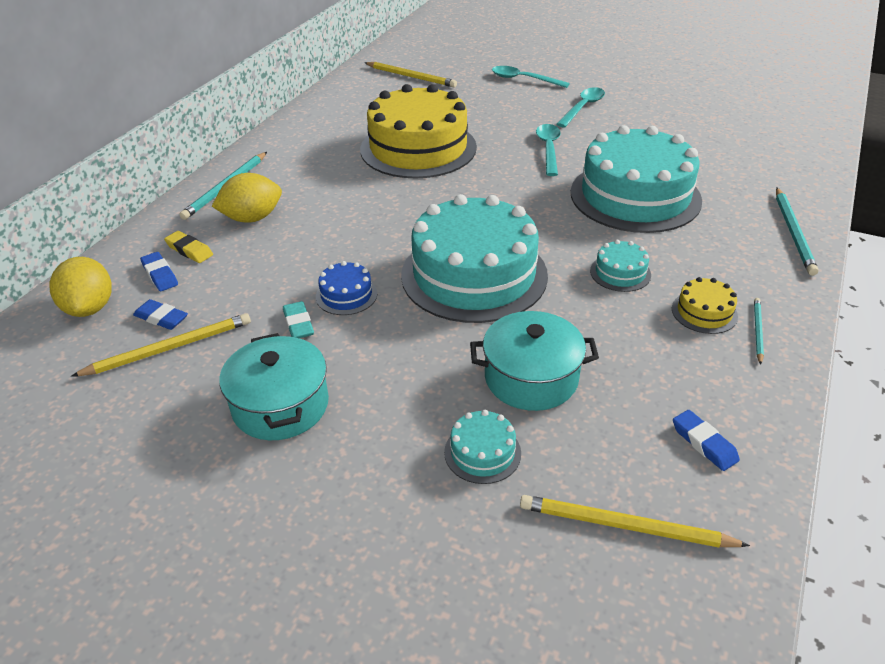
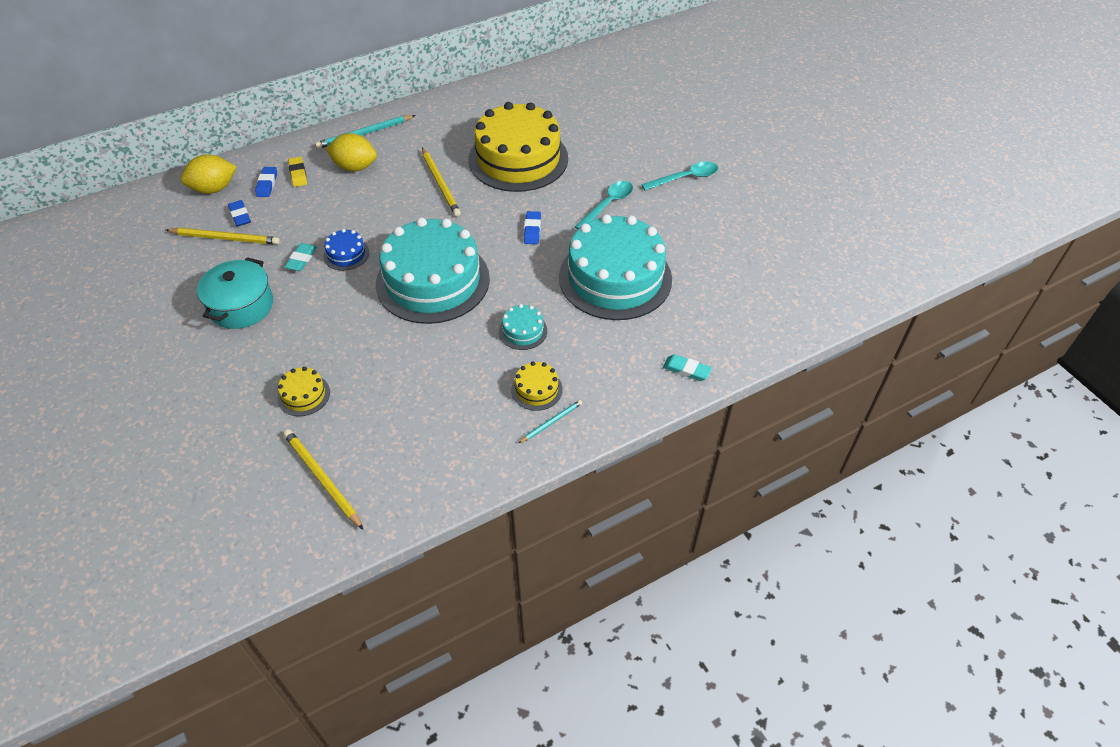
camera: 35 degrees right, 10 degrees up
(90, 308) = (214, 189): yellow lemon -> yellow lemon turned 45 degrees clockwise
(411, 77) = (592, 86): yellow pencil -> yellow pencil (440, 184)
(482, 452) = (304, 395): turquoise cake -> yellow cake
(523, 79) = (675, 127): turquoise spoon -> none
(531, 378) = (380, 368): turquoise pot -> none
(704, 443) = (420, 465): blue eraser -> blue eraser (532, 230)
(793, 233) = (686, 370): turquoise pencil -> turquoise eraser

